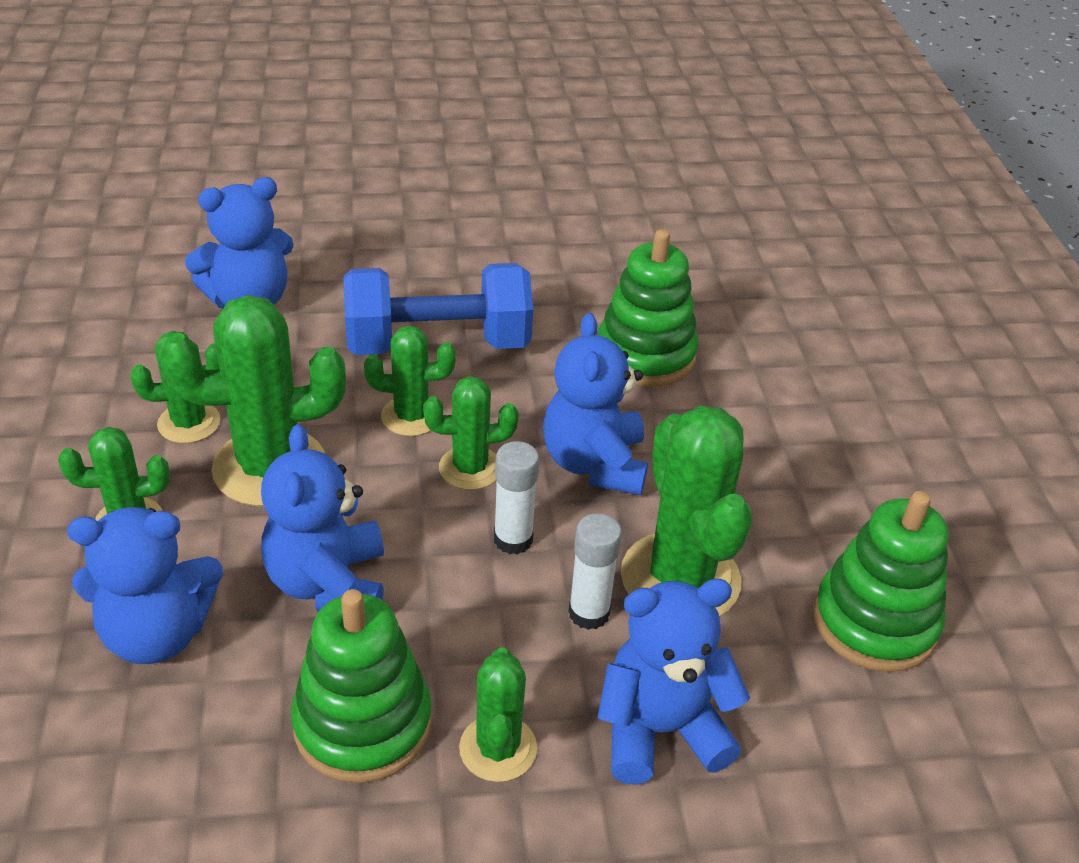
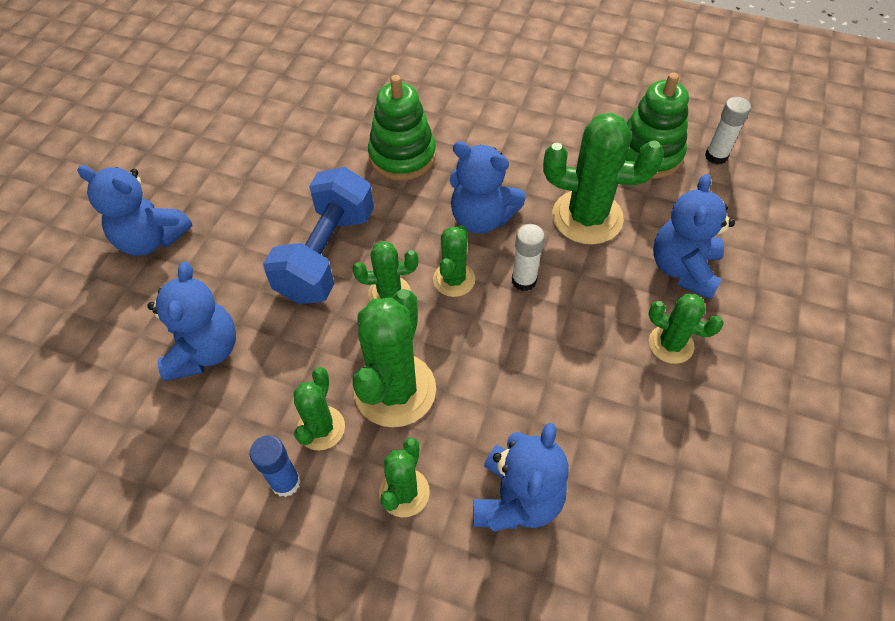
camera: 60 degrees left, 15 degrees up
(108, 419) = (286, 482): none -> blue glue stick
(328, 583) = (516, 387): blue teddy bear -> blue teddy bear (151, 239)
(363, 723) = (631, 403): green stacking toy -> none
(411, 416) = (389, 294): green cactus -> green cactus turned 60 degrees clockwise
(589, 613) = (594, 267): white glue stick -> white glue stick (716, 156)

